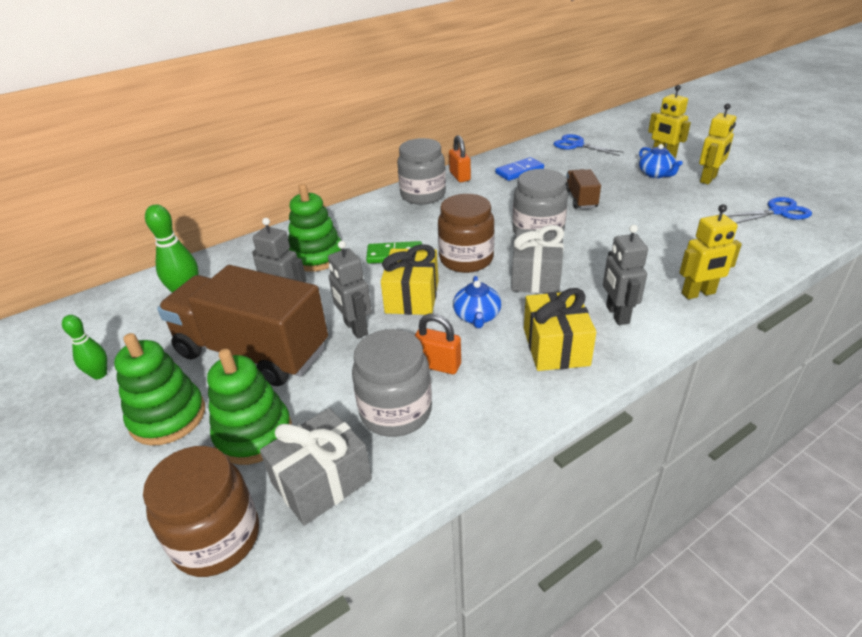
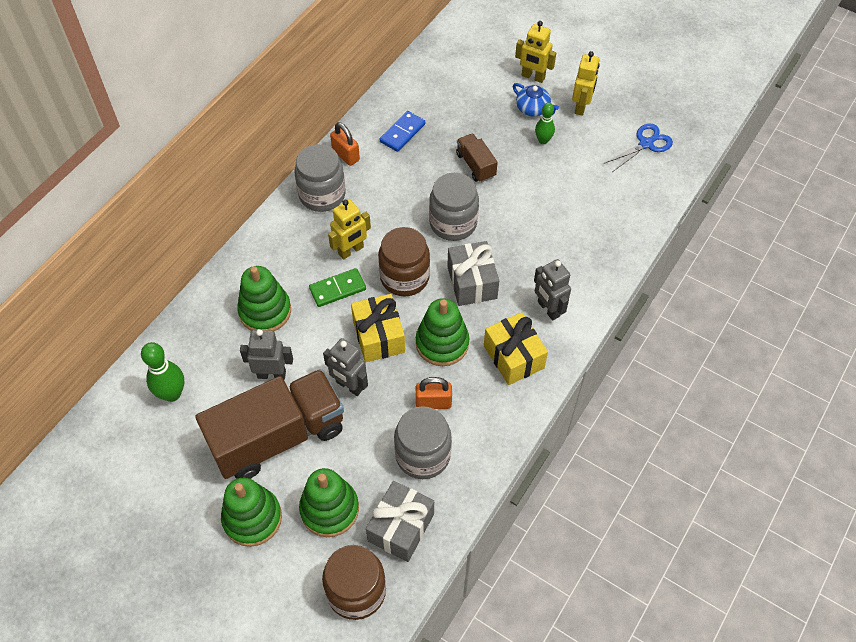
camera: 25 degrees left, 20 degrees up
(99, 374) = (162, 501): green bowling pin -> green bowling pin (543, 140)
(253, 352) = (278, 437): brown truck -> brown truck turned 150 degrees clockwise
(477, 316) = (442, 343): blue teapot -> green stacking toy
(576, 145) = (444, 74): blue scissors -> none
(698, 293) = (602, 267): yellow robot -> yellow robot (351, 251)

